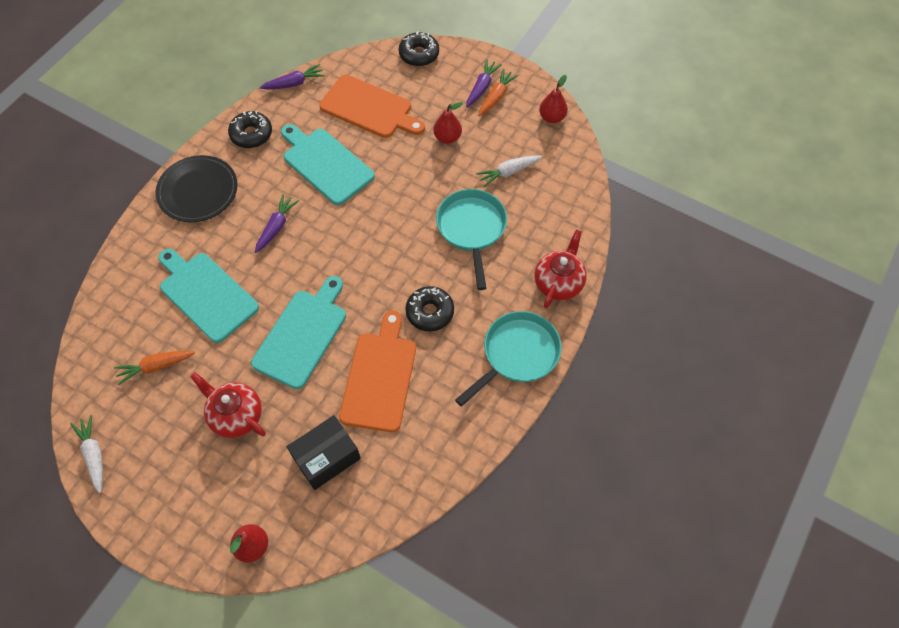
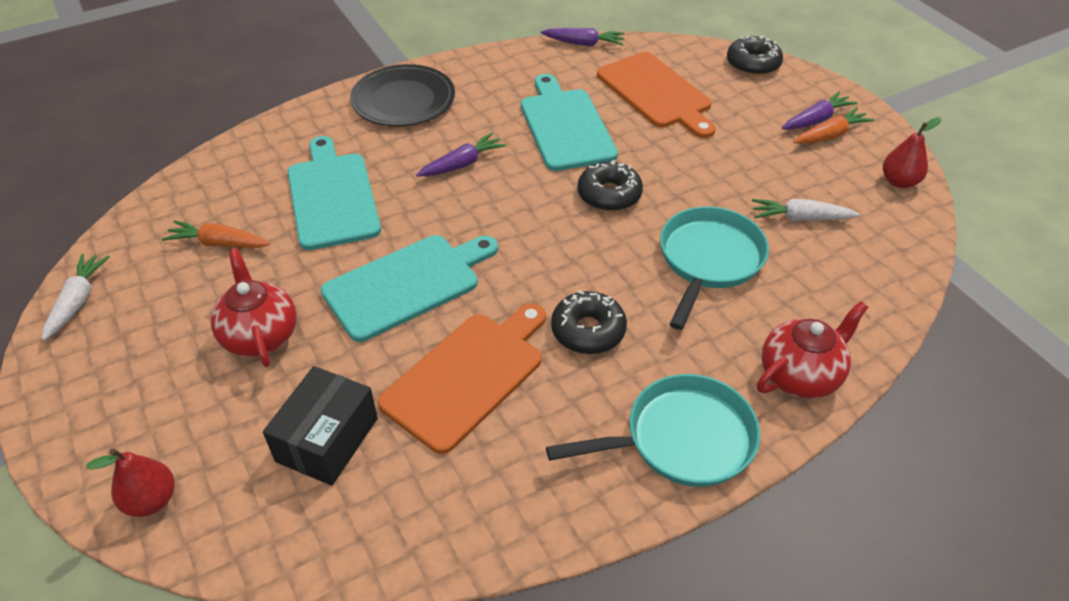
camera: 30 degrees right, 15 degrees down
(251, 134) = (501, 71): black donut -> black donut (609, 194)
(326, 457) = (327, 439): black box -> black box turned 60 degrees counterclockwise
(447, 138) = (737, 153): red pear -> none

